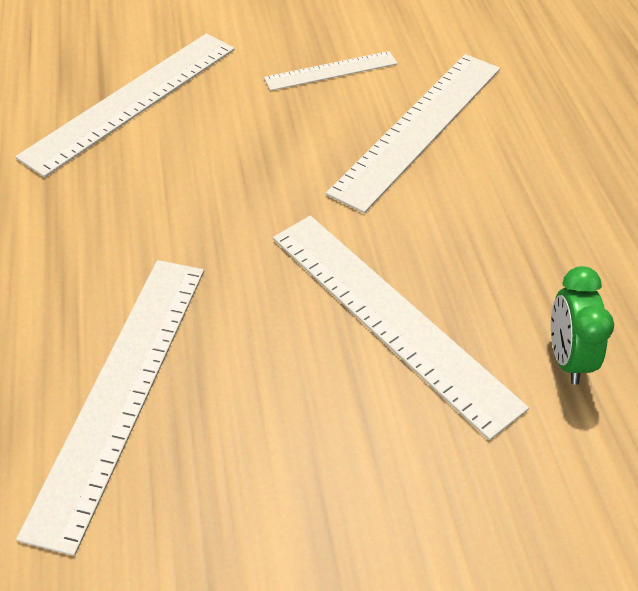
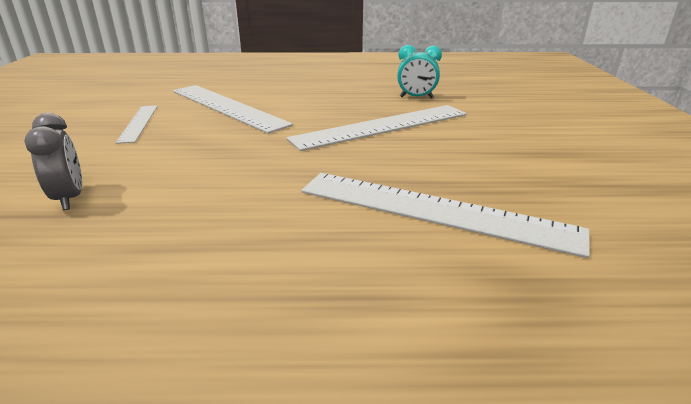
camera: 80 degrees left, 20 degrees down
(132, 101) = (69, 198): white ruler -> grey clock
(567, 358) = (416, 97): green clock -> turquoise clock

